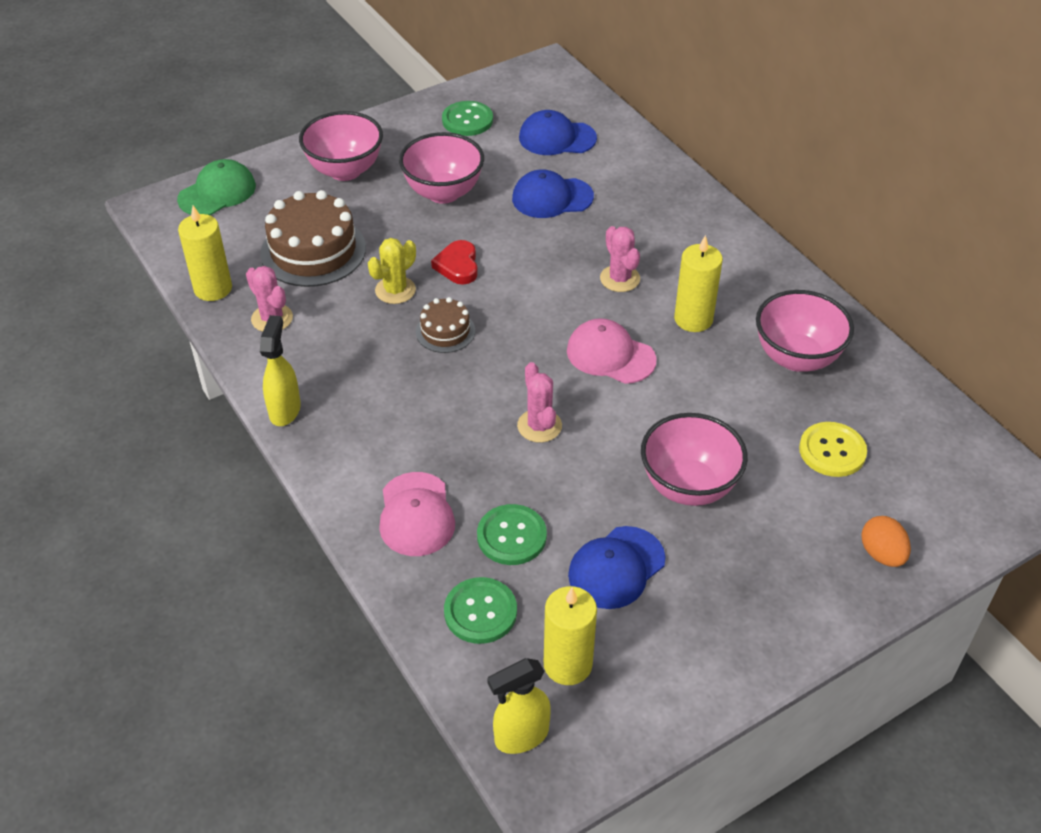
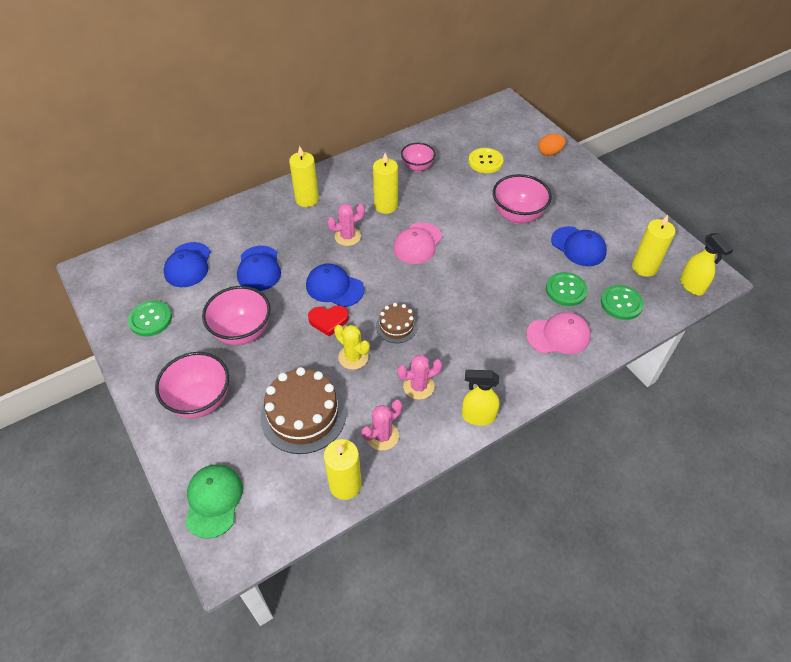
camera: 90 degrees left, 5 degrees up
(217, 192) = (213, 501): green cap -> green cap turned 45 degrees clockwise
(518, 269) = (334, 287): none -> blue cap
(539, 426) = (479, 277): pink cactus -> pink cactus (418, 386)
(697, 234) = (307, 199): none -> yellow candle
(796, 358) = (417, 167): pink bowl -> pink bowl, size x0.64

